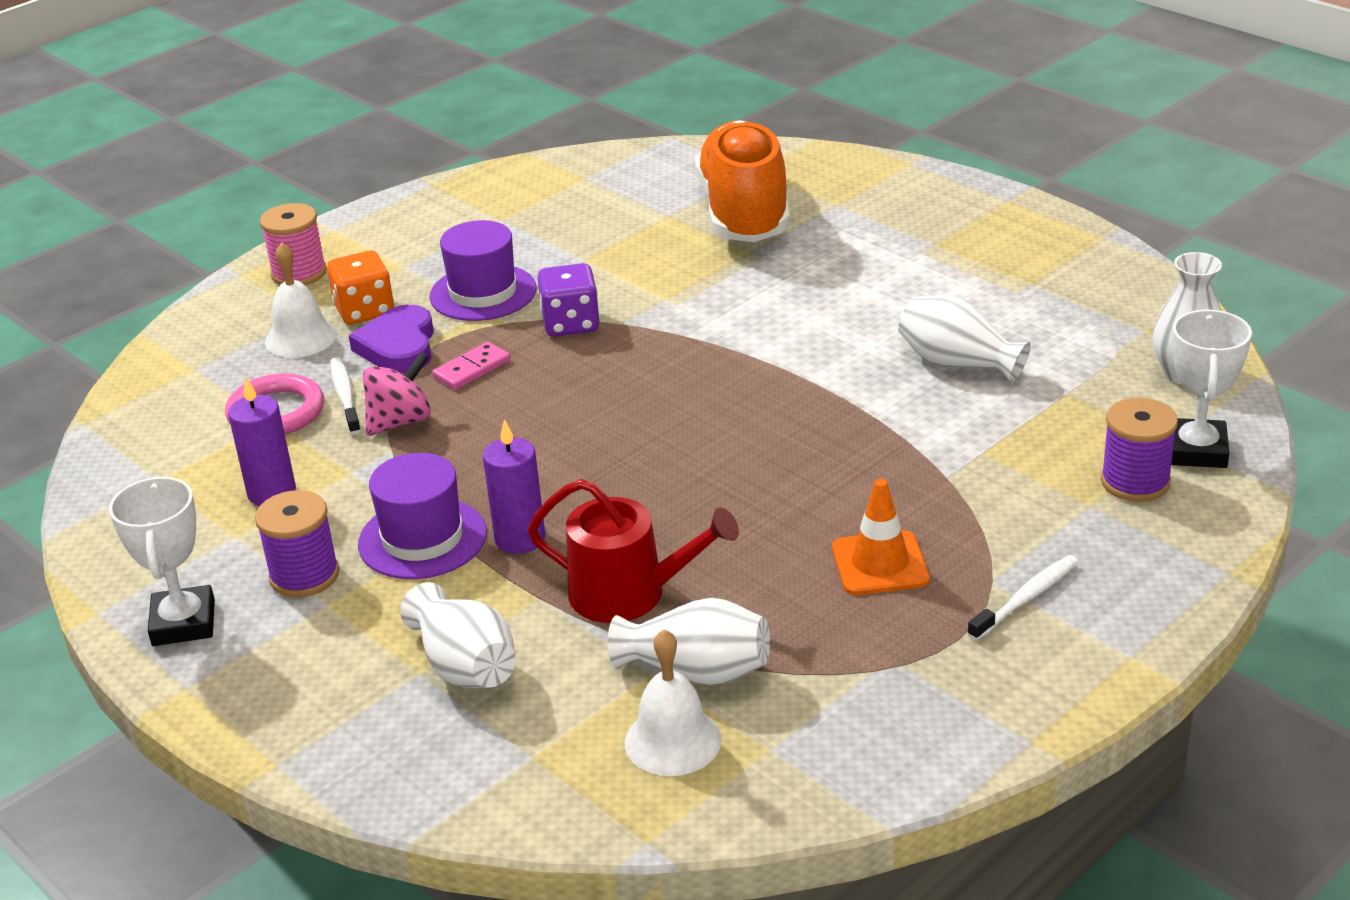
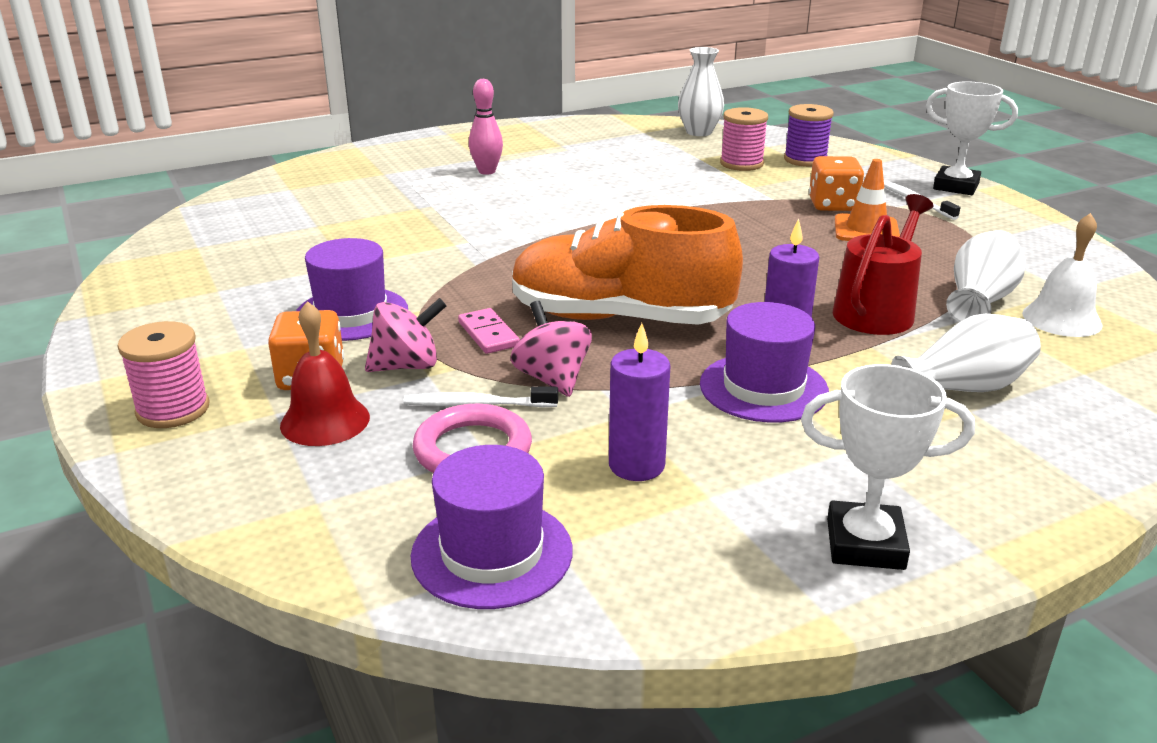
camera: 75 degrees left, 5 degrees down
(147, 454) = (492, 553): none -> purple hat
(301, 338) = (325, 421): white bell -> red bell
(304, 576) = (801, 457): purple spool -> none
(398, 346) = (407, 366): purple heart -> pink spinning top
(570, 324) = (454, 283): purple dice -> none
(744, 213) = (354, 201): orange shoe -> orange shoe (619, 318)
(891, 260) = (487, 171): none -> pink bowling pin
(956, 527) = (833, 205): none -> orange dice
(958, 364) = (641, 176): white vase -> none
(1070, 431) = (741, 164): none -> pink spool
(1197, 450) = (781, 143): white trophy -> white trophy (956, 186)

